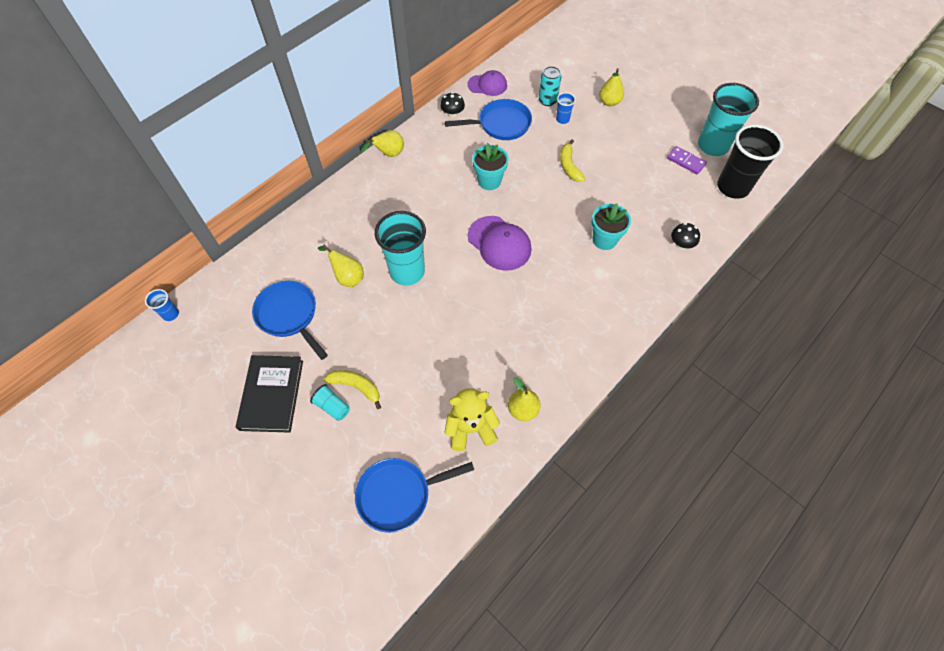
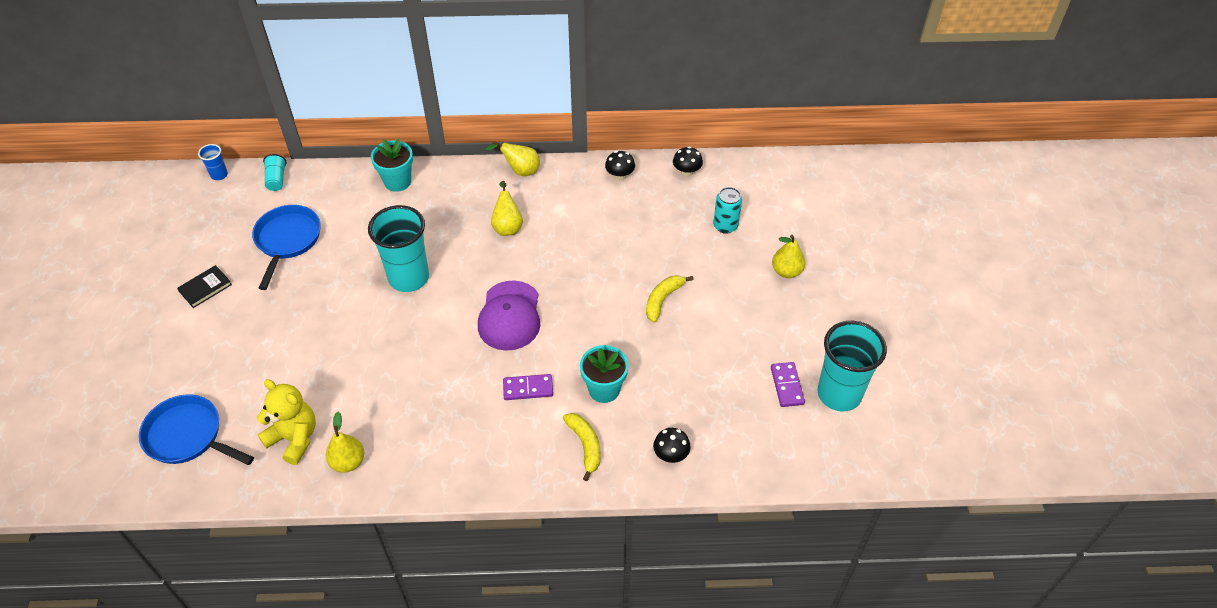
camera: 45 degrees right, 10 degrees down
(272, 395) = (205, 288): black book -> black book, size x0.55
(332, 406) = (229, 332): turquoise cup -> turquoise cup (276, 179)
(347, 277) = (362, 245): yellow pear -> yellow pear (507, 226)
(356, 387) = (262, 333): yellow banana -> yellow banana (585, 446)
(487, 85) = (686, 172): purple cap -> black mushroom
(489, 181) = (573, 257): turquoise flower pot -> turquoise flower pot (397, 181)
(501, 124) = (651, 216): blue pan -> none
(562, 119) = (715, 253): blue cup -> none
(565, 274) = (528, 388): none -> purple domino
(733, 187) = (802, 449): black cup -> none

